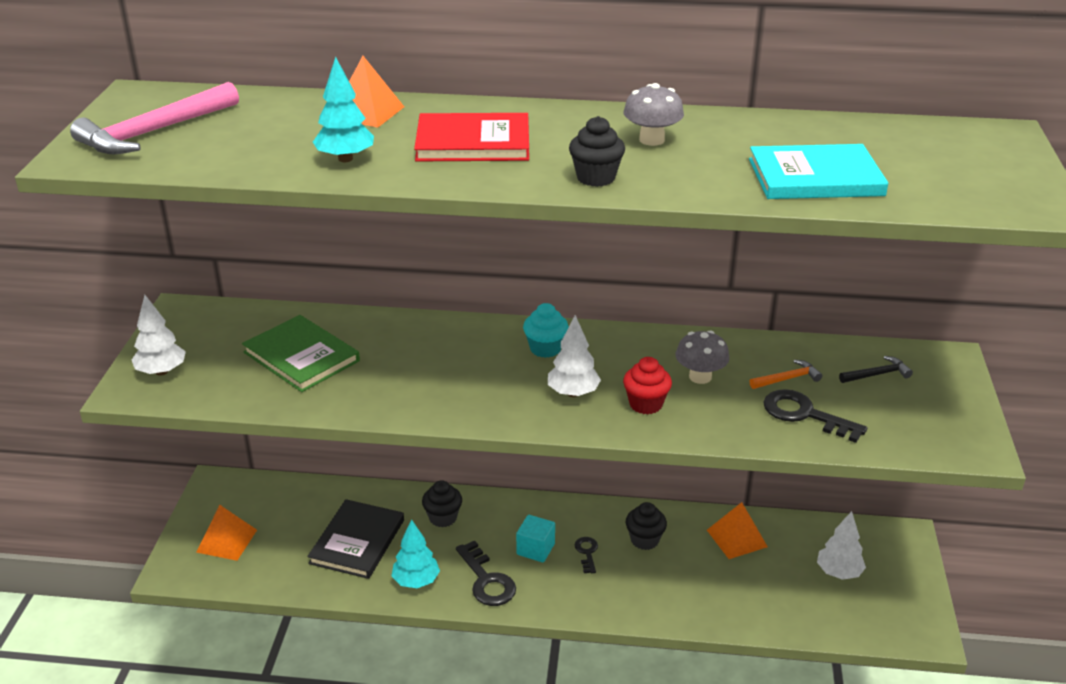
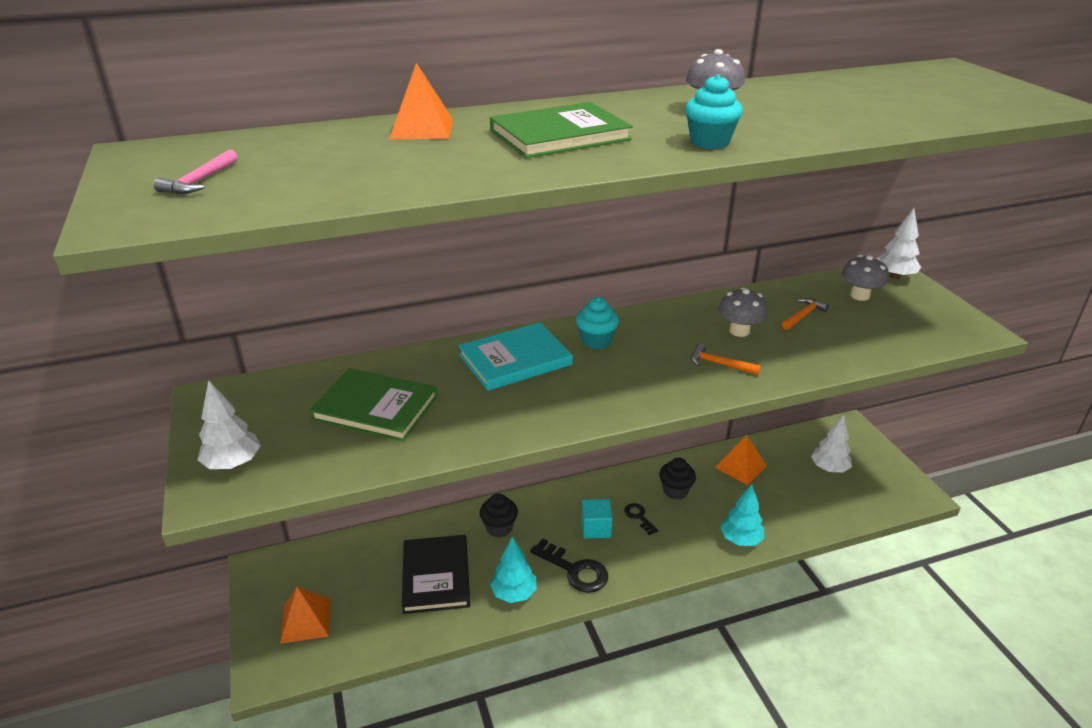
camera: 25 degrees left, 0 degrees up
(154, 132) = (200, 181): pink hammer -> pink hammer, size x0.48
(345, 159) = (451, 168): turquoise tree -> turquoise tree (740, 539)
(473, 142) = (559, 135): red book -> green book
(573, 393) = (653, 371): white tree -> white tree (894, 276)
(596, 178) = (709, 142): black cupcake -> turquoise cupcake
(646, 404) = (719, 364): red cupcake -> orange hammer
(805, 415) = (842, 339): black key -> none
(815, 177) = (877, 113): turquoise book -> turquoise book (515, 359)
(877, 374) = (859, 295): black hammer -> grey mushroom

